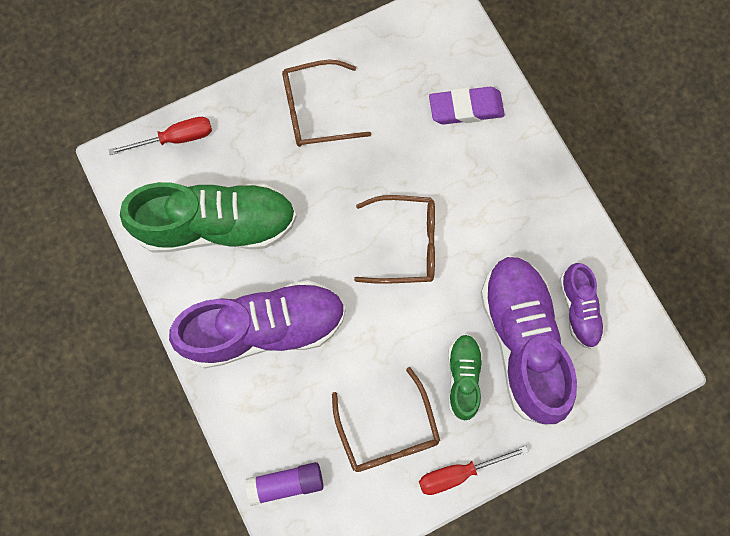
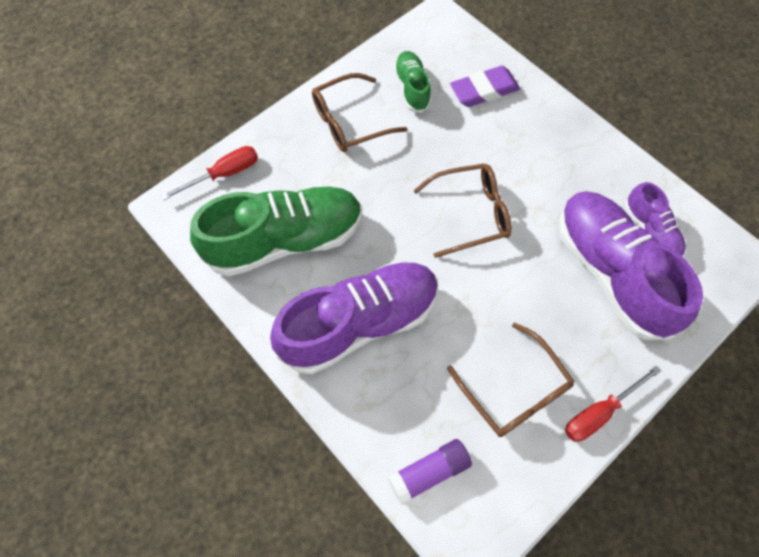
camera: 15 degrees left, 10 degrees down
(463, 377) = (568, 319): green shoe -> green shoe (412, 88)

